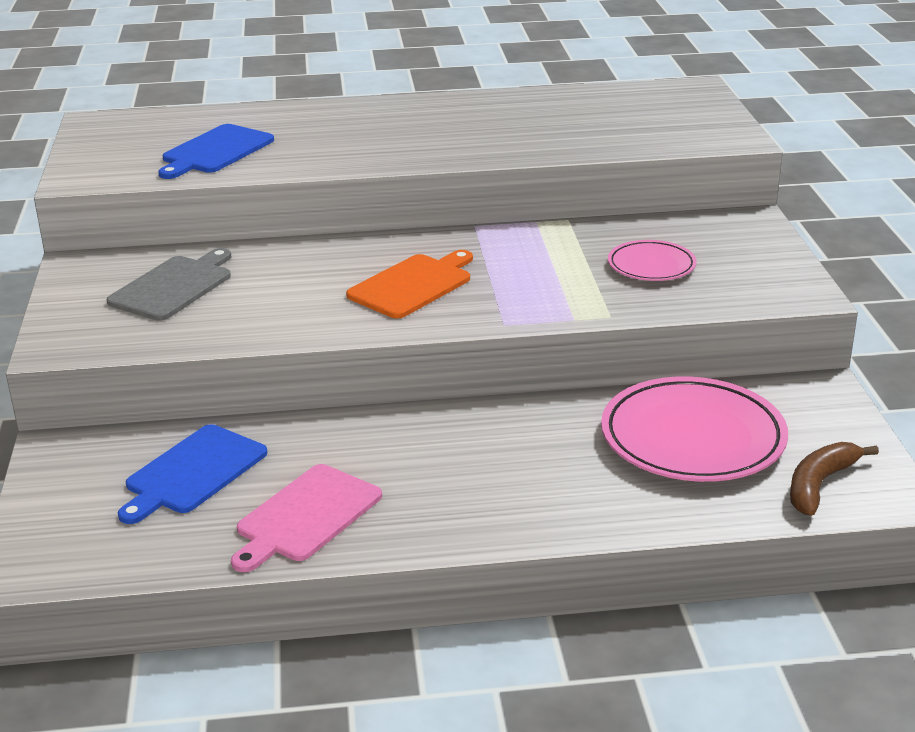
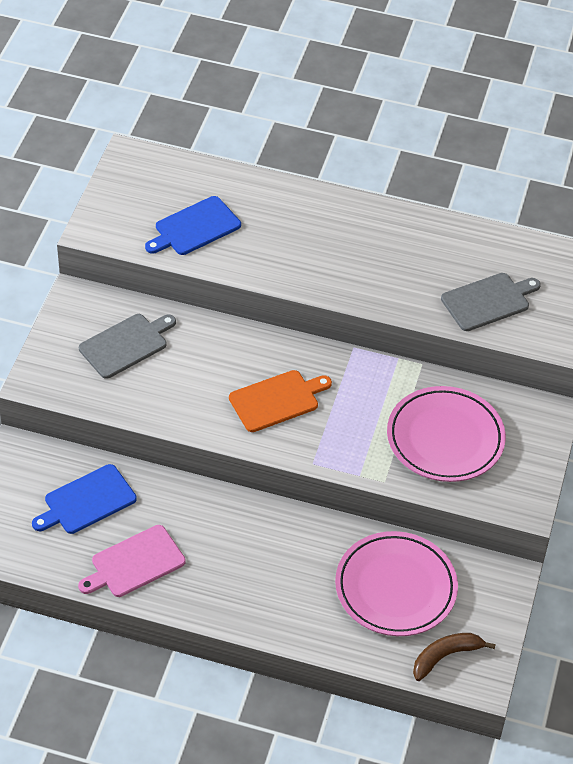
camera: 20 degrees right, 20 degrees up
(616, 130) = (488, 301): none -> grey cutting board
(651, 266) = (445, 438): pink plate -> pink plate, size x1.86

